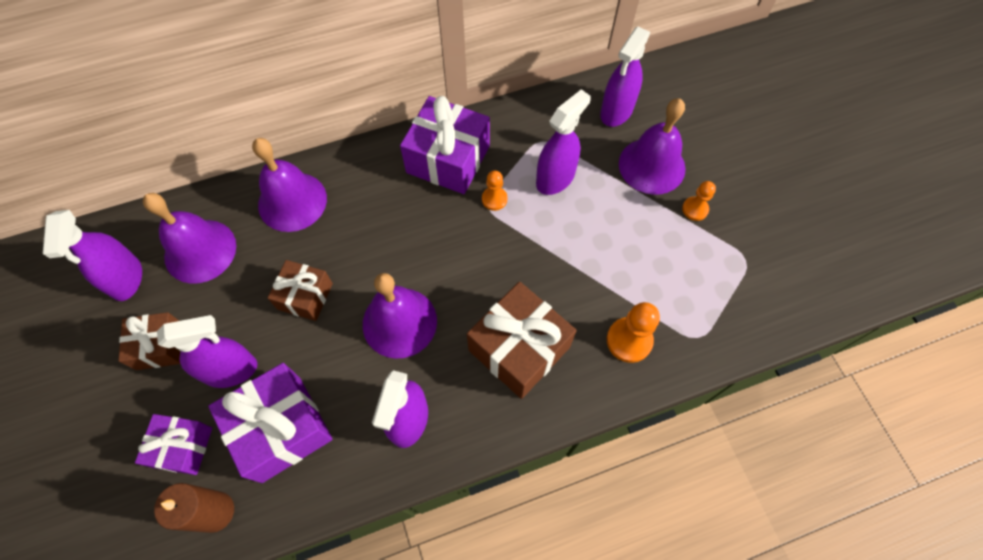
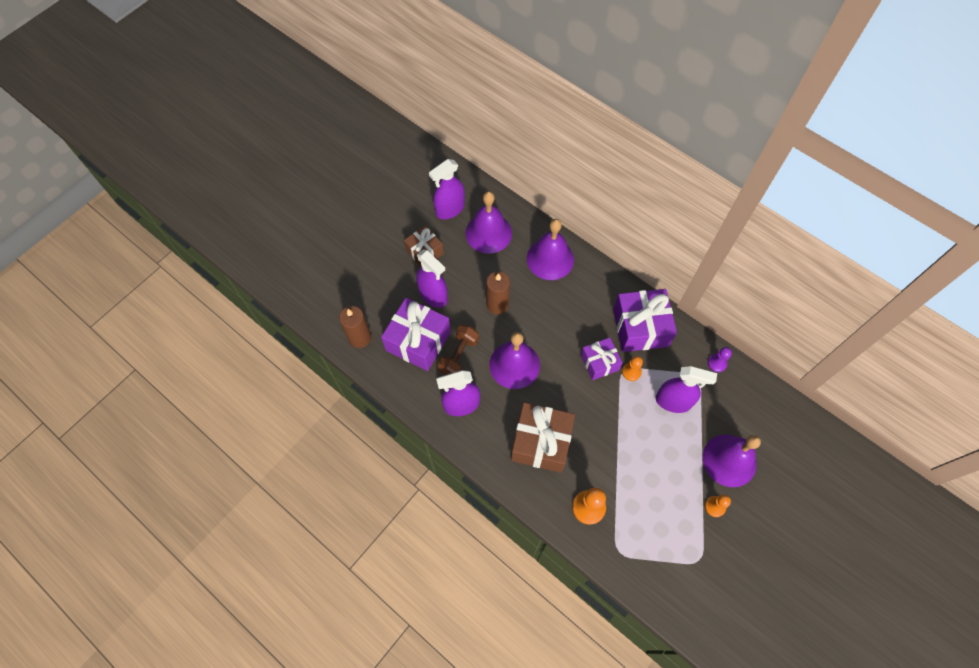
camera: 60 degrees right, 0 degrees up
(183, 447) = (381, 300): purple gift -> purple gift (599, 362)
(305, 296) = (497, 304): brown gift -> brown candle
(340, 385) = (459, 356): none -> brown dumbbell
(538, 112) = (717, 363): none -> purple pawn
(616, 111) = (756, 414): purple spray bottle -> none

